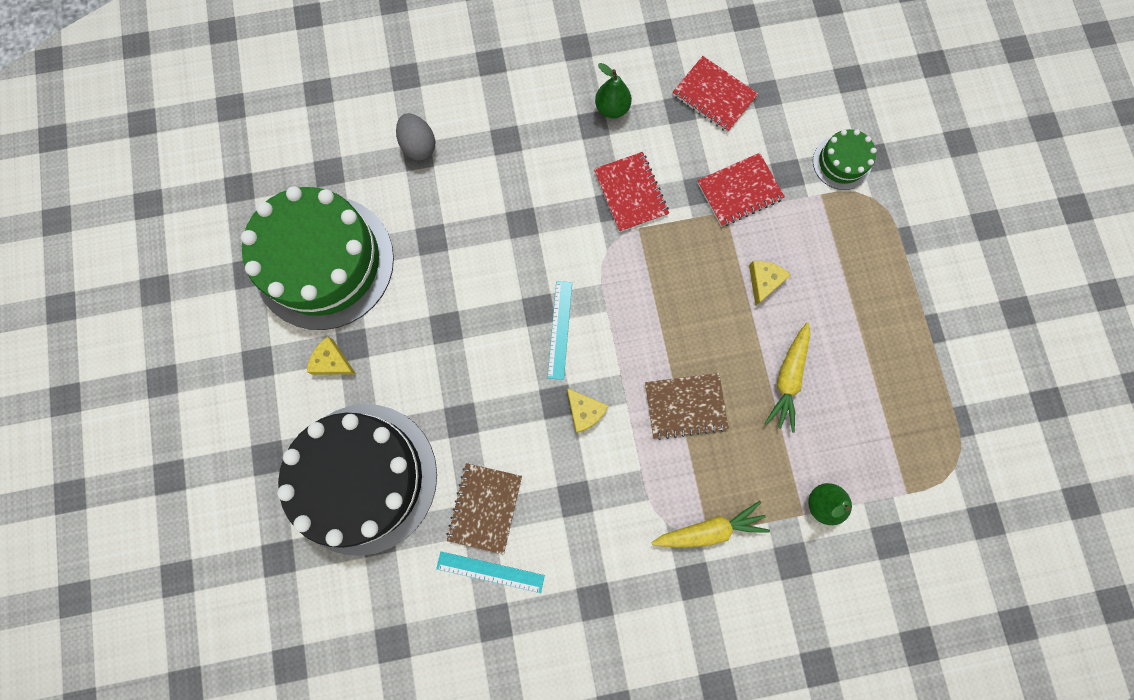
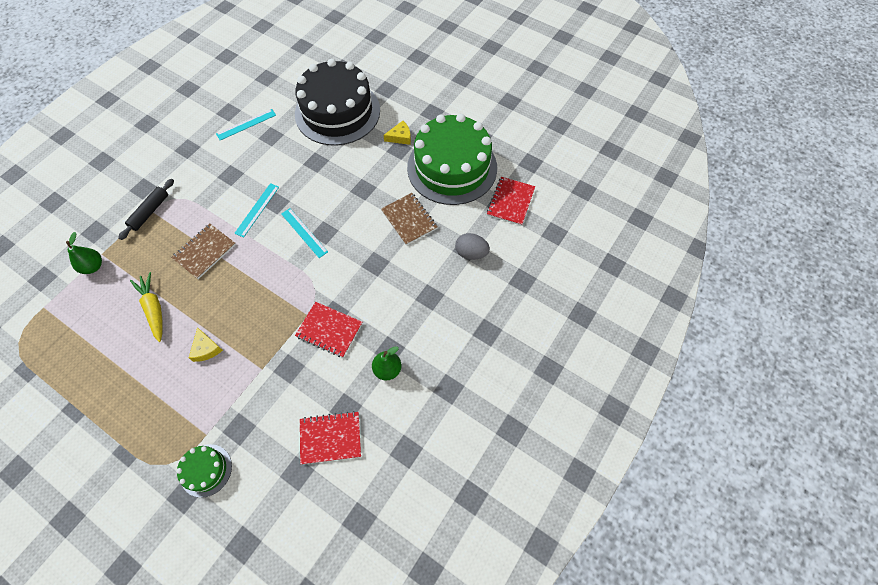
camera: 135 degrees right, 15 degrees down
(485, 507) = (271, 142): brown notebook -> brown notebook (409, 219)
(584, 411) = (257, 209): yellow cheese -> turquoise ruler
(709, 529) = (150, 212): yellow carrot -> black rolling pin
(739, 191) = (263, 389): red notebook -> red notebook (510, 202)

